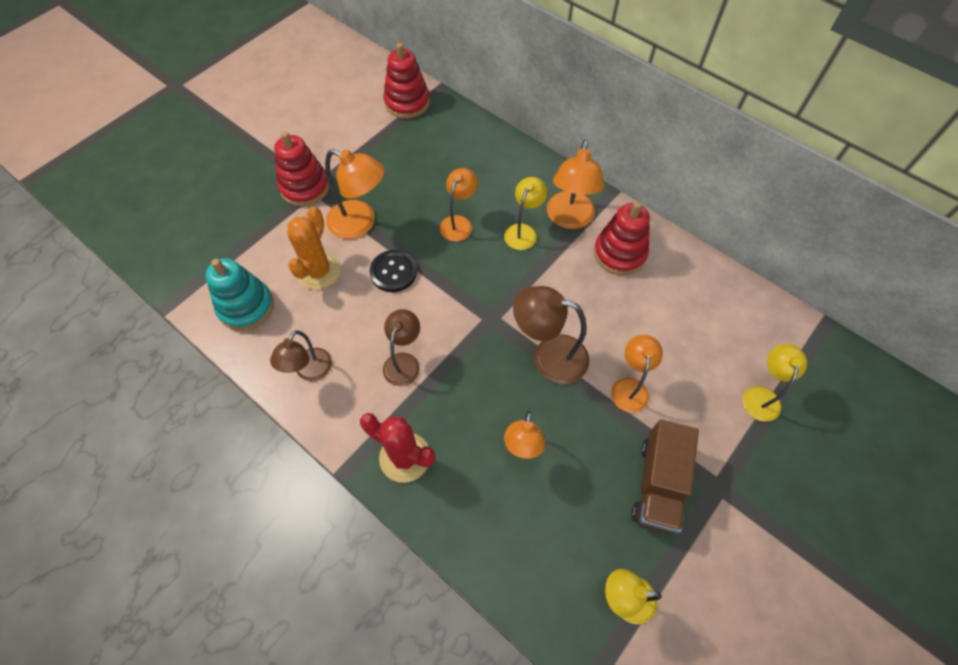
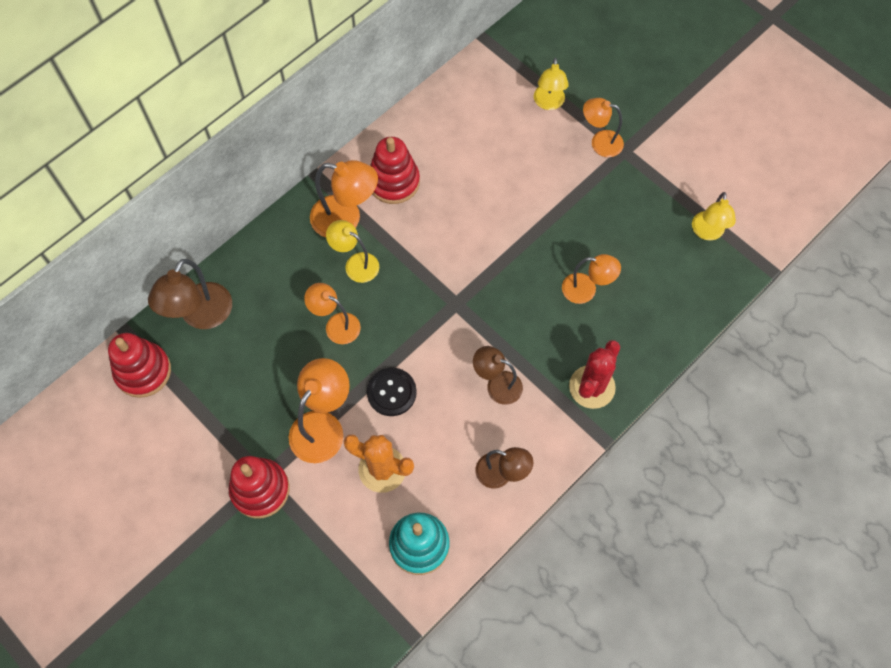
camera: 85 degrees left, 5 degrees up
(549, 356) = (500, 258): brown lamp -> brown lamp (201, 316)
(630, 387) = (535, 198): orange lamp -> orange lamp (600, 142)
(658, 484) = (621, 193): brown truck -> none
(761, 396) = (548, 103): yellow lamp -> yellow lamp turned 105 degrees counterclockwise

